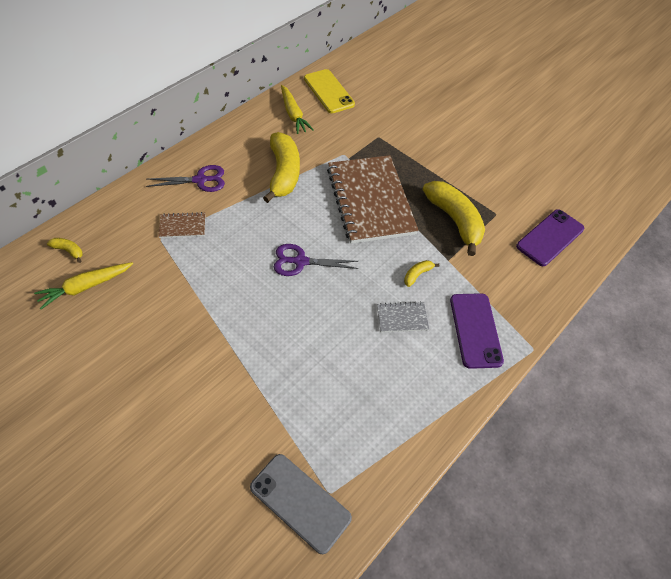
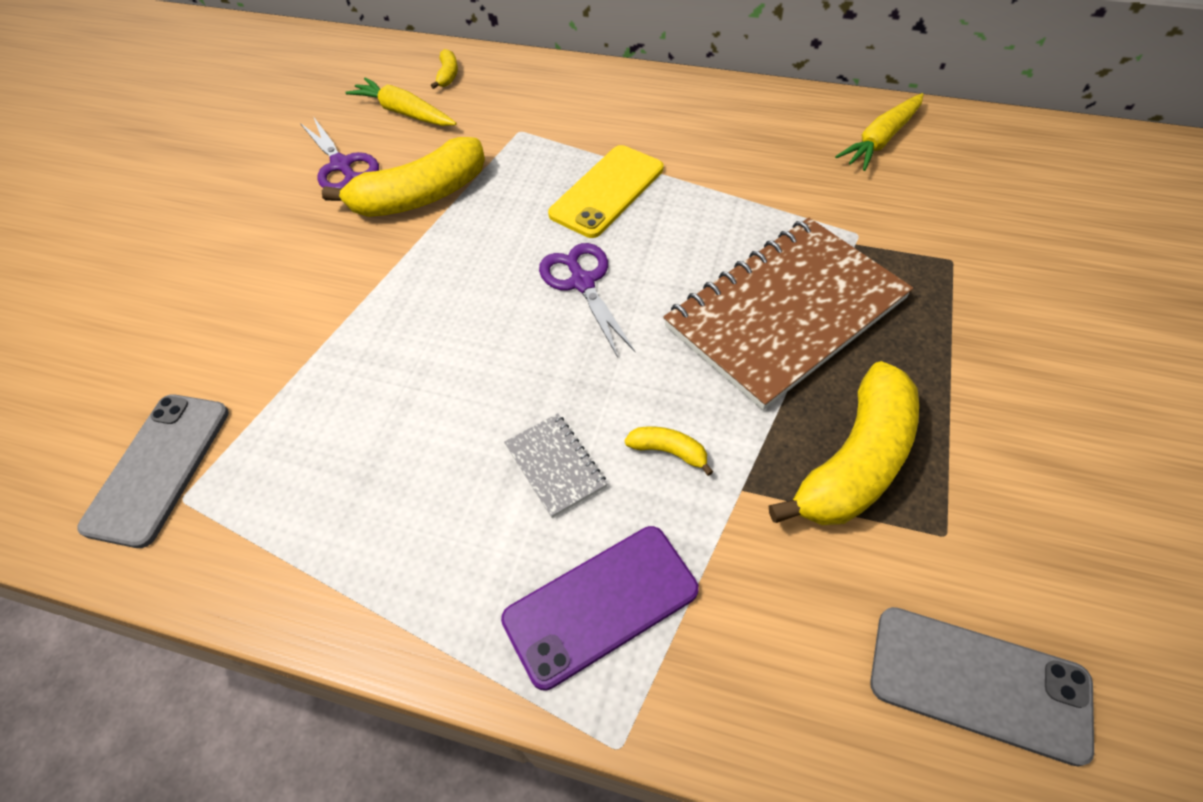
camera: 70 degrees right, 0 degrees up
(182, 226) = (555, 139): brown notebook -> none
(200, 180) = (650, 116): purple scissors -> purple scissors (341, 165)
(284, 173) = (743, 186): yellow banana -> yellow banana (420, 196)
(329, 91) = (985, 153): yellow phone -> yellow phone (607, 191)
(550, 237) = (978, 683): purple phone -> grey phone

